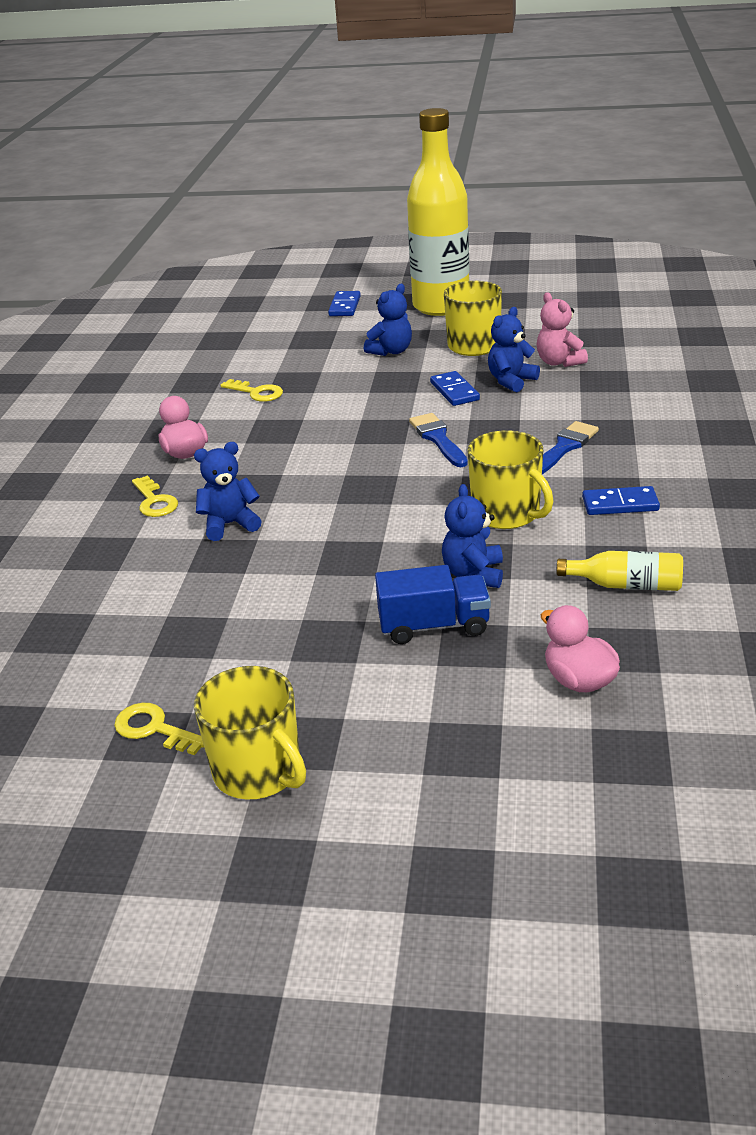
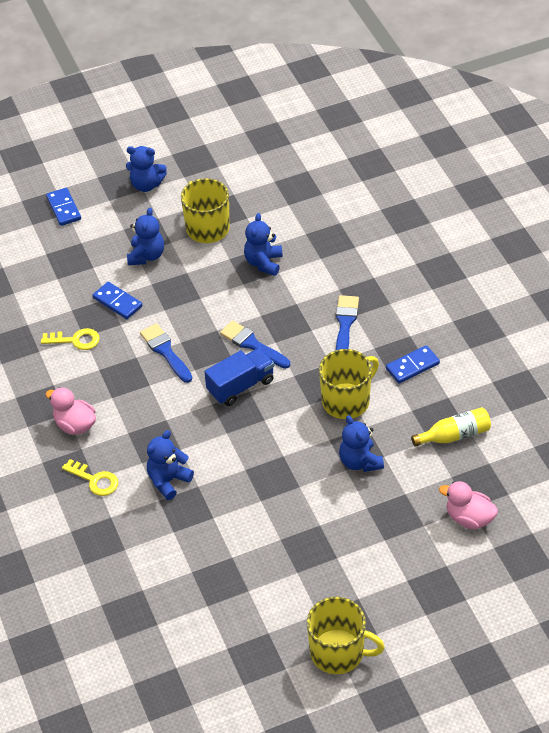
camera: 30 degrees left, 15 degrees up
(154, 729) = (256, 653): yellow key -> none
(338, 422) = (165, 351): none -> blue brush
(434, 626) = (363, 512): blue truck -> blue truck (240, 386)
(441, 306) = (146, 185): yellow bottle -> blue teddy bear
(454, 391) = (229, 288): blue domino -> blue domino (117, 302)
(507, 513) = (347, 401): yellow mug -> yellow mug turned 60 degrees counterclockwise
(559, 362) = (285, 229): pink teddy bear -> none

